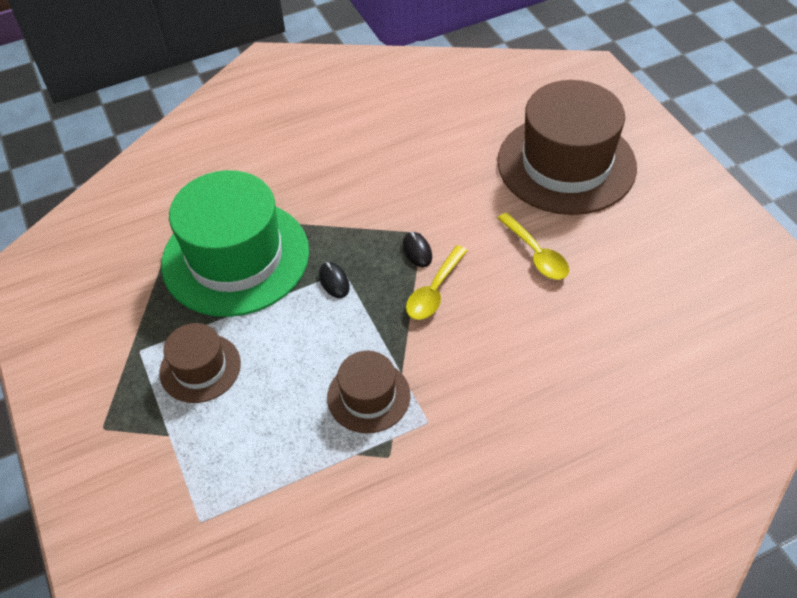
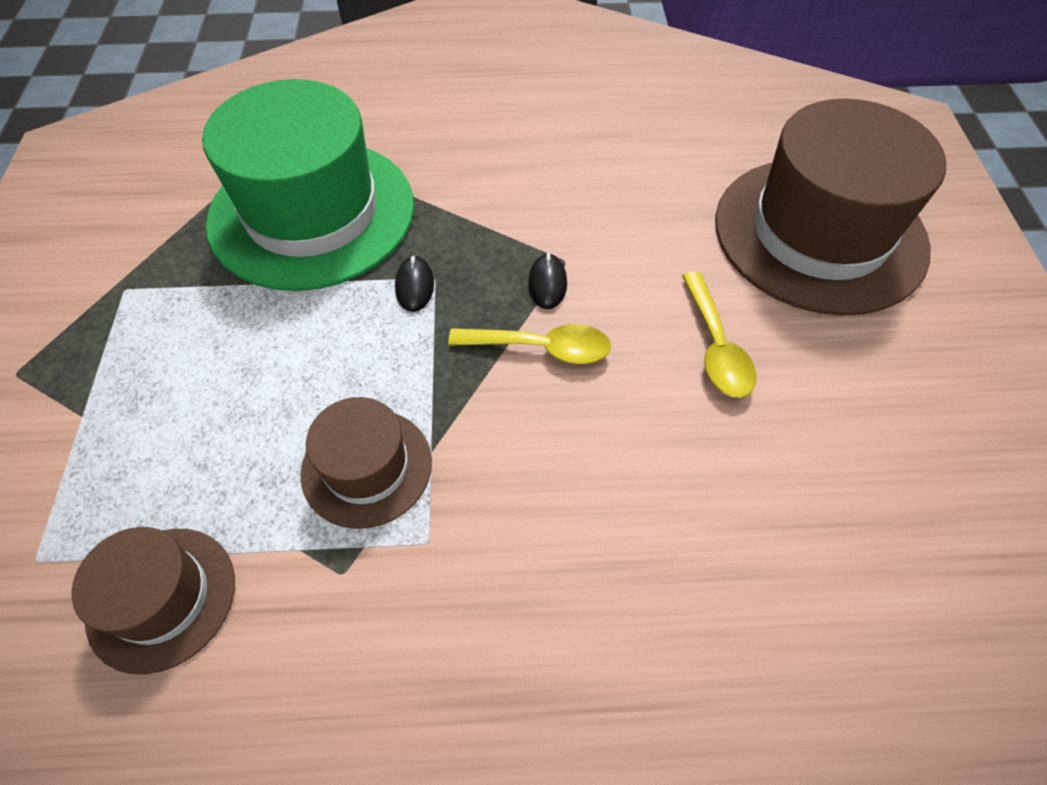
camera: 20 degrees right, 5 degrees up
(200, 368) = (179, 339): brown hat -> brown hat (162, 598)
(434, 291) = (541, 348): yellow spoon -> yellow spoon turned 135 degrees counterclockwise

